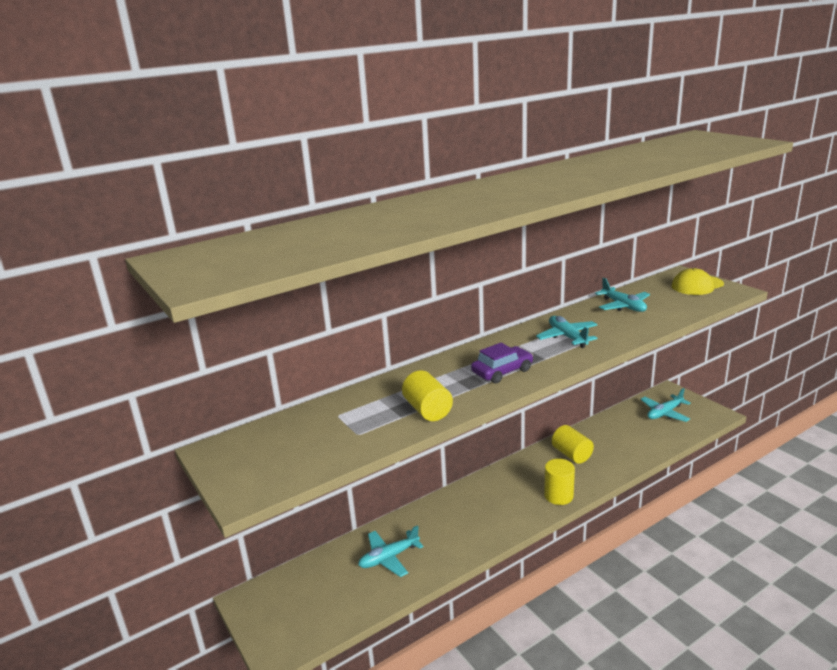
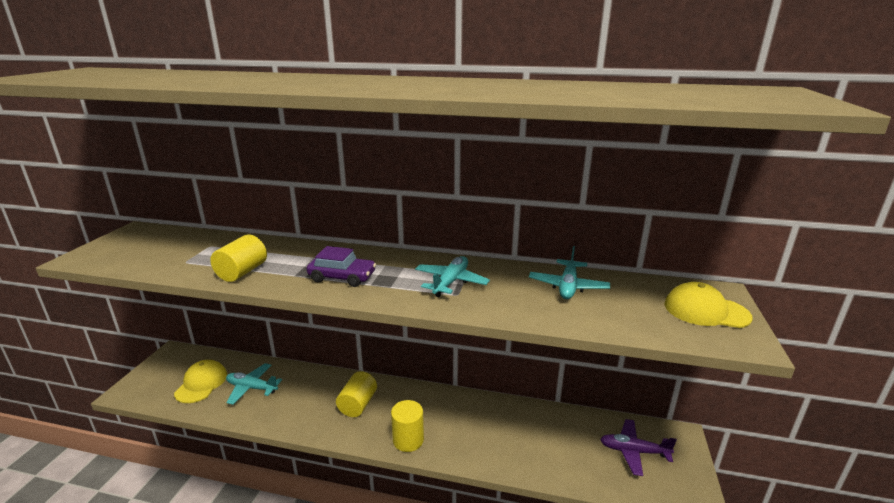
camera: 45 degrees right, 0 degrees up
(337, 590) = (201, 383): none -> yellow cap
(571, 454) = (479, 418): yellow cylinder -> yellow cylinder (358, 404)
(664, 413) = (633, 451): turquoise plane -> purple plane

